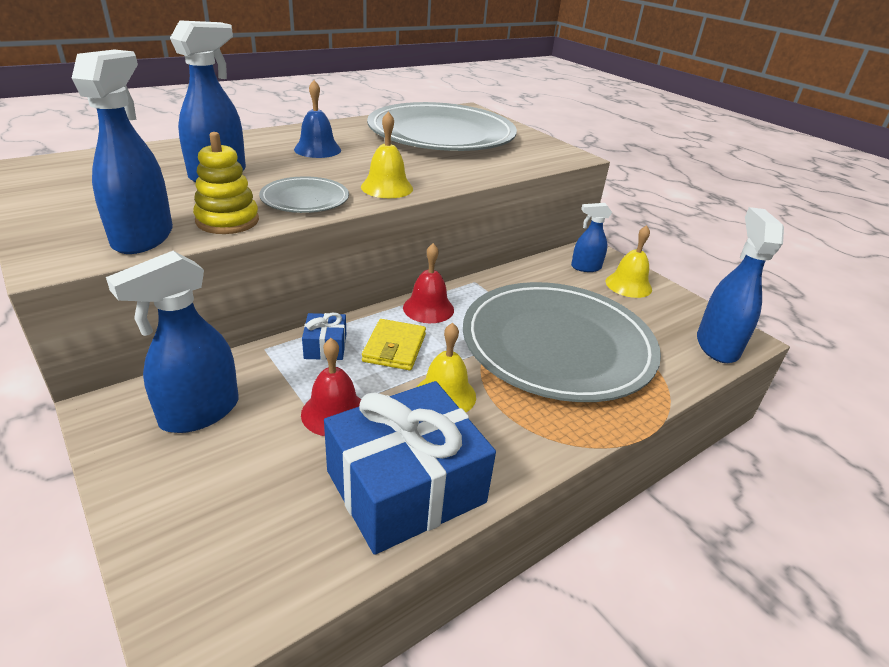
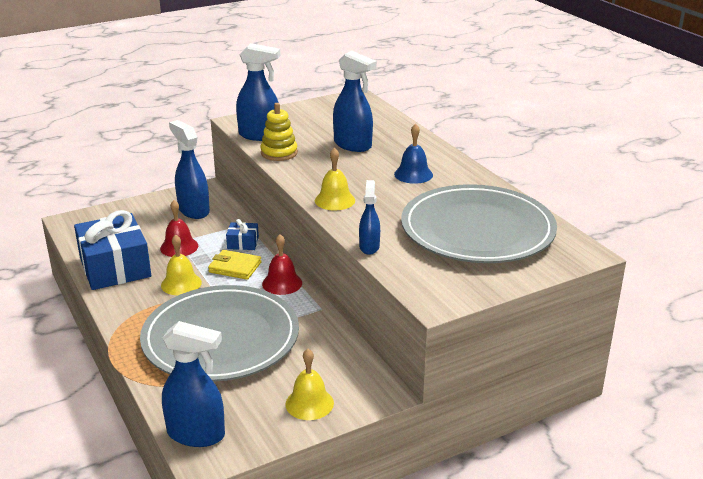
camera: 100 degrees right, 5 degrees down
(305, 199) = (312, 173): grey plate -> none
(585, 267) = (346, 380): blue spray bottle -> blue spray bottle (369, 247)

